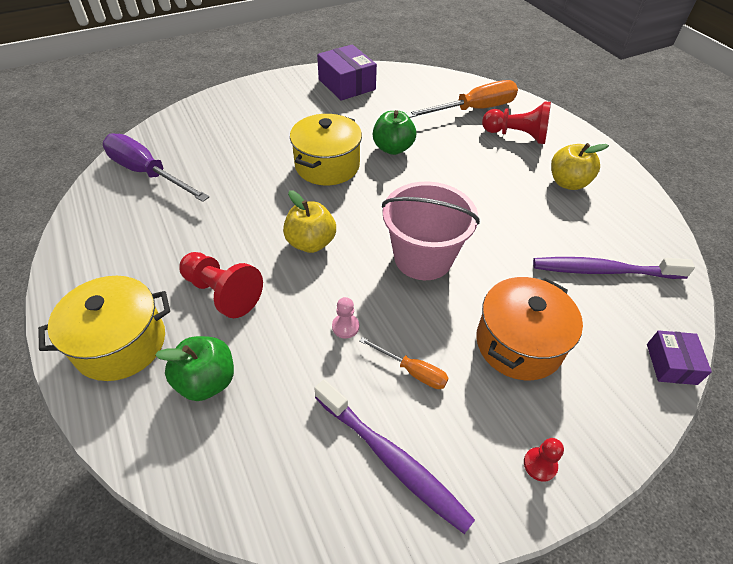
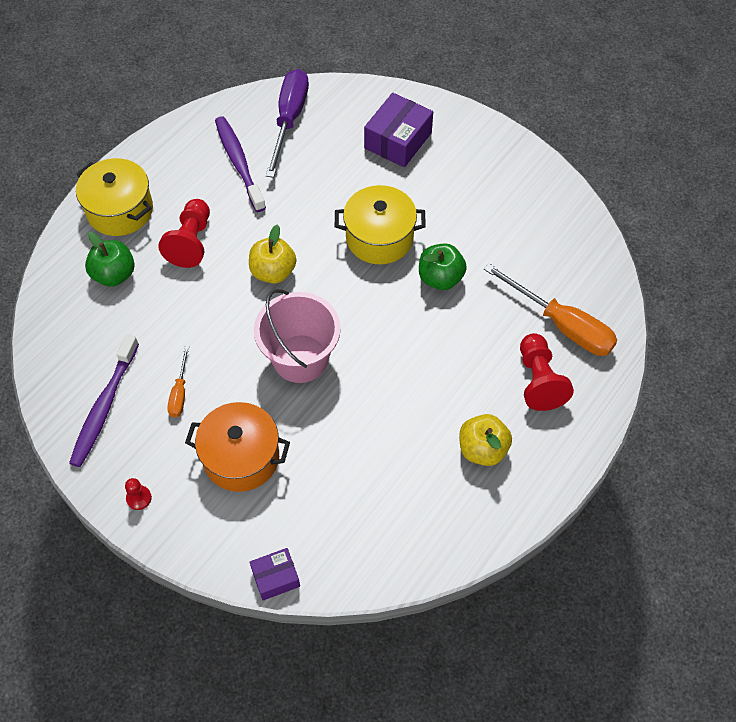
camera: 65 degrees right, 10 degrees up
(345, 327) = (199, 334): pink pawn -> none
(346, 84) = (527, 193): purple box -> purple box (398, 140)
(603, 271) = (363, 506): purple toothbrush -> purple toothbrush (239, 163)

